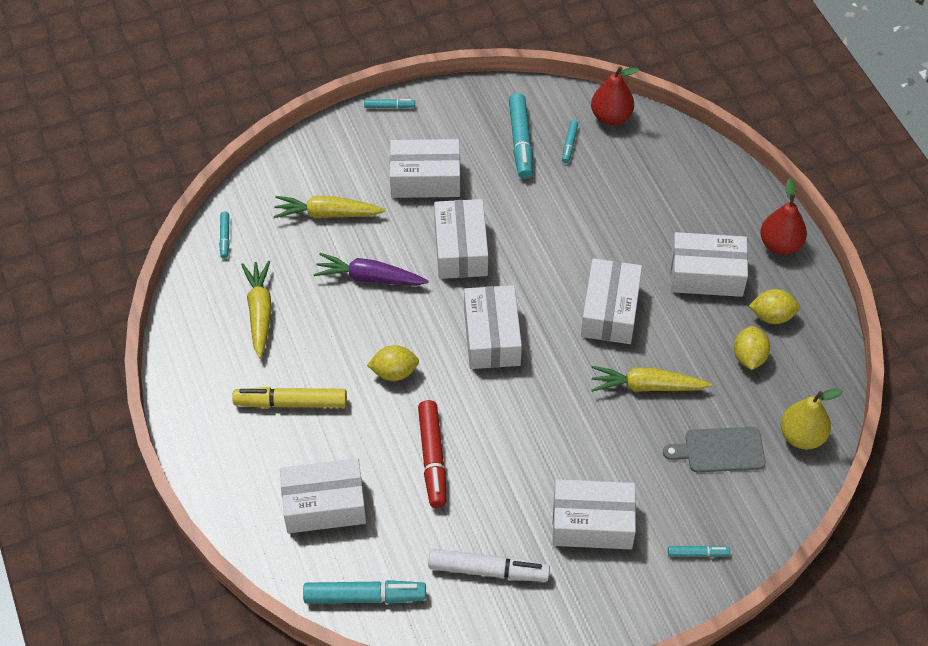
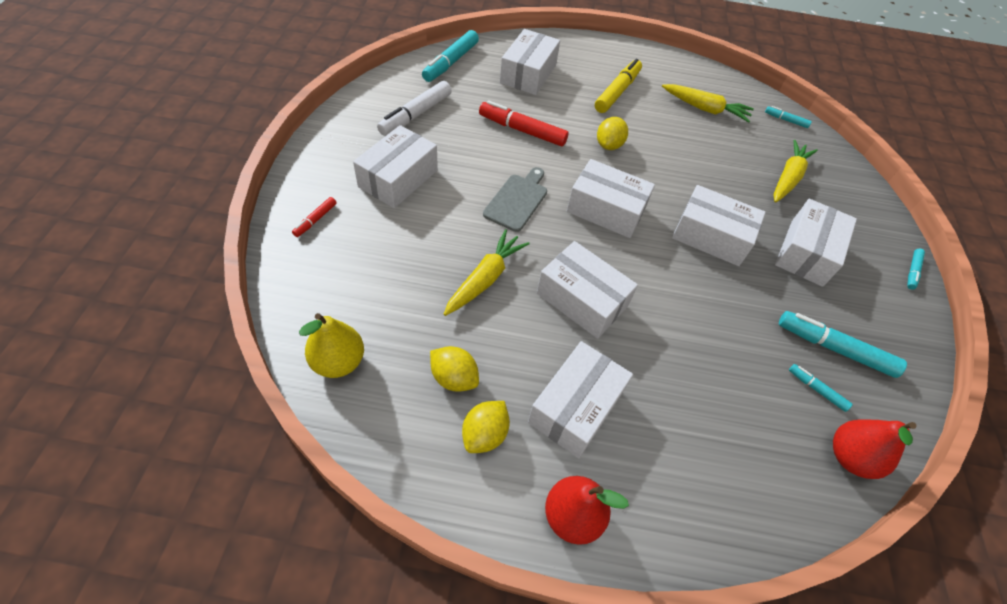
camera: 115 degrees right, 0 degrees up
(369, 278) = (708, 172): purple carrot -> none
(697, 553) = (315, 220): turquoise marker -> red marker
(720, 450) = (383, 290): grey cutting board -> grey cutting board (517, 200)

